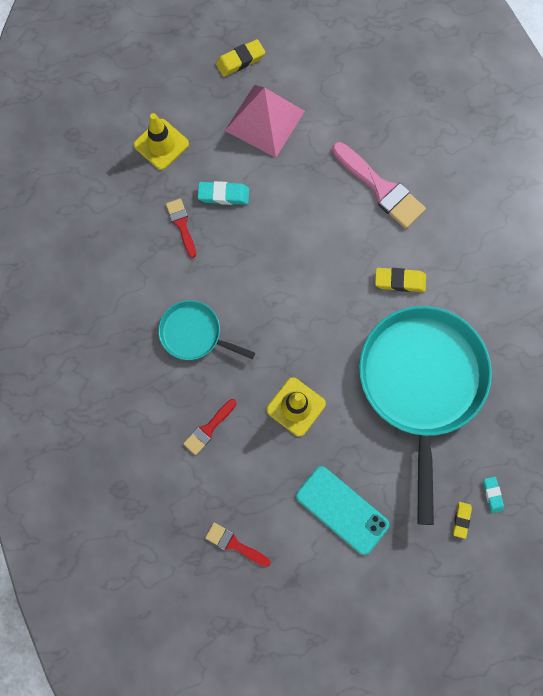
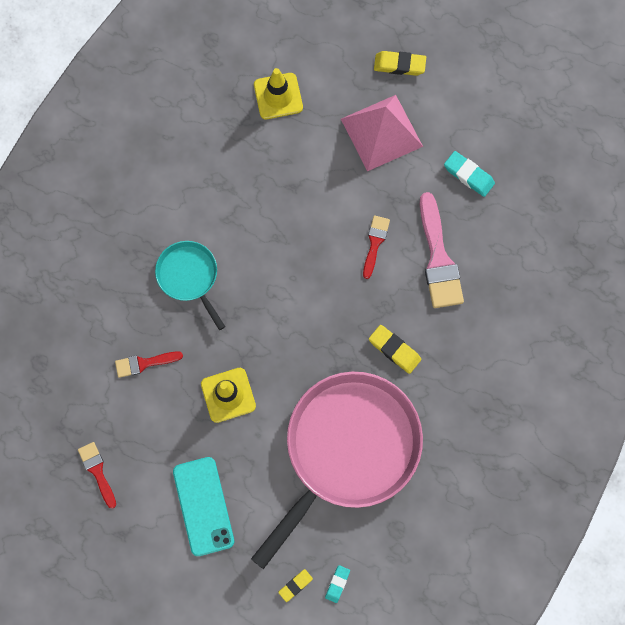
camera: 35 degrees right, 0 degrees up
(181, 225) = (245, 177): red brush -> red brush (375, 243)
(223, 195) = (299, 175): turquoise eraser -> turquoise eraser (468, 175)
(421, 382) = (348, 448): turquoise pan -> pink pan

